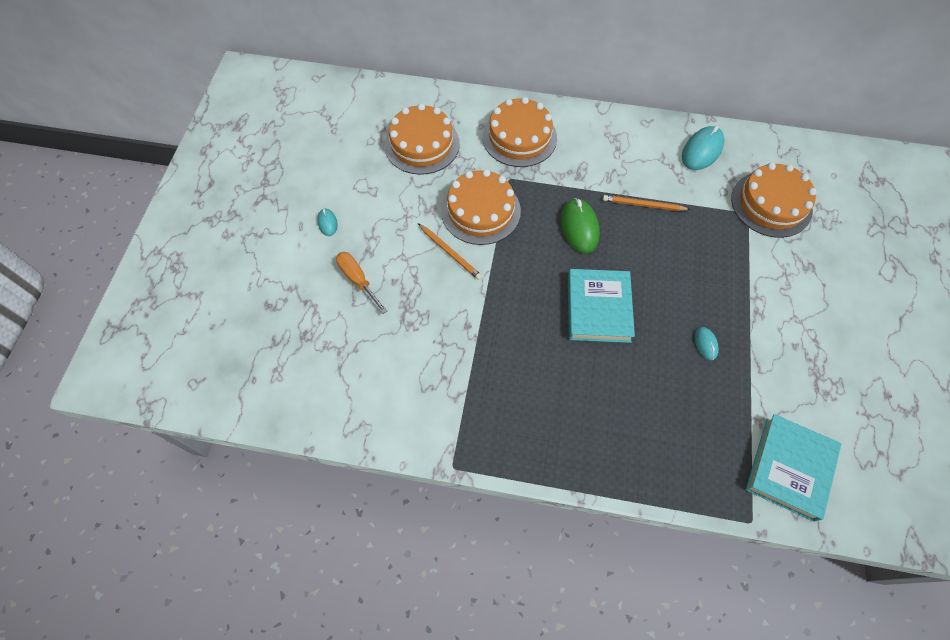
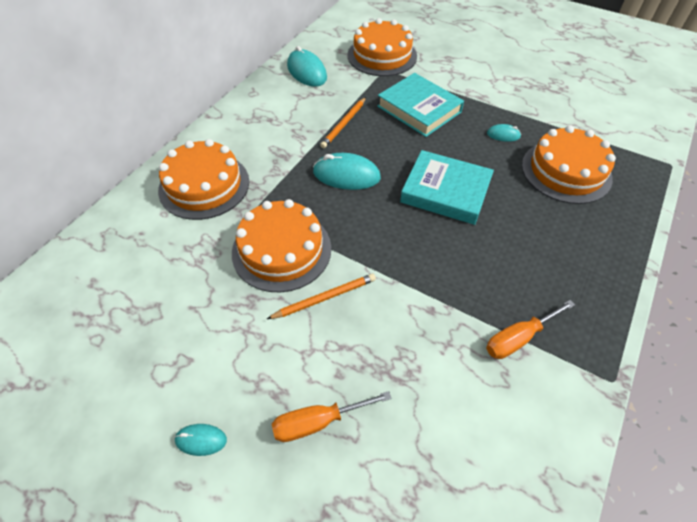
camera: 70 degrees left, 10 degrees down
(422, 144) = (146, 280): orange cake -> orange cake (566, 171)
(466, 392) = (518, 338): none -> orange screwdriver
(579, 227) = (346, 175): green mouse -> turquoise mouse
(789, 468) = (624, 128): turquoise book -> turquoise book (419, 109)

